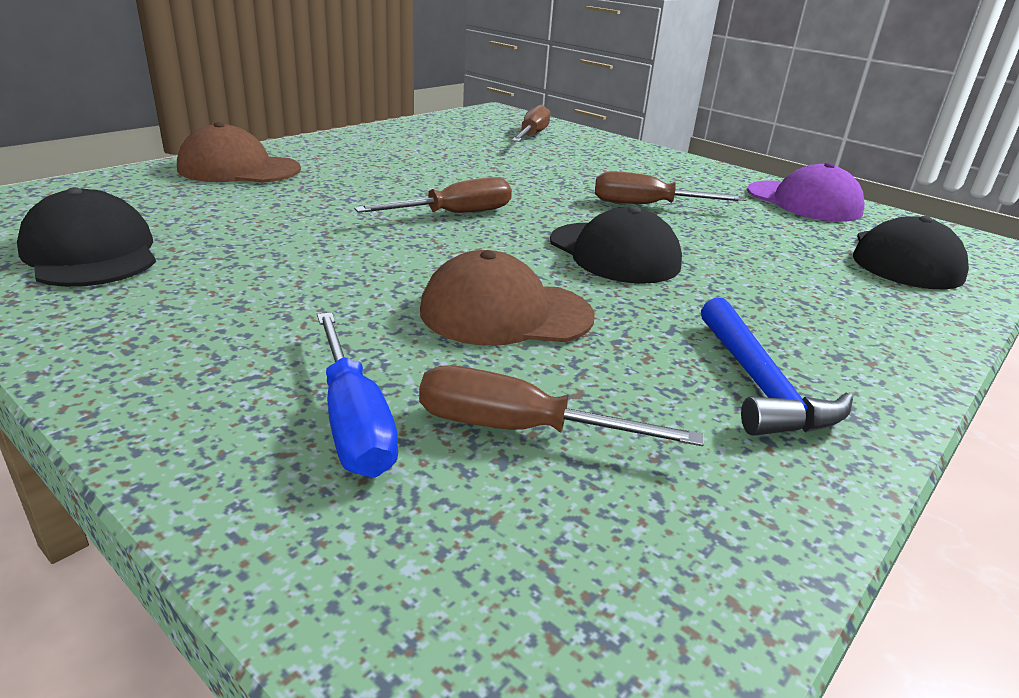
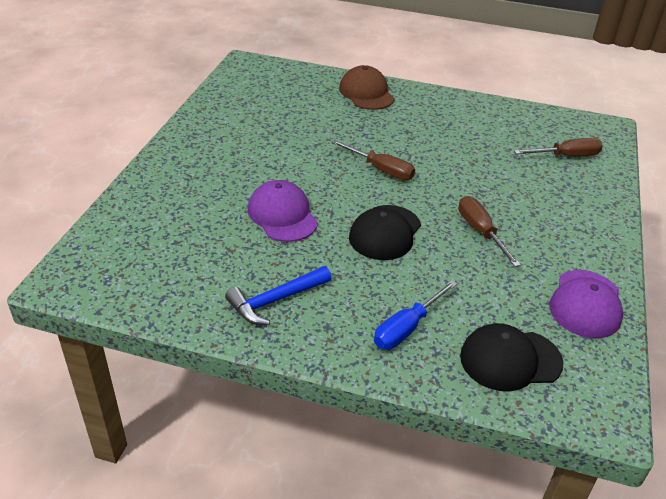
camera: 65 degrees right, 10 degrees up
(91, 253) = (245, 105): black cap -> none
(354, 421) = (177, 205): blue screwdriver -> blue screwdriver (407, 328)
(505, 313) = (282, 215): brown cap -> purple cap
(520, 429) = (196, 241): brown screwdriver -> none

